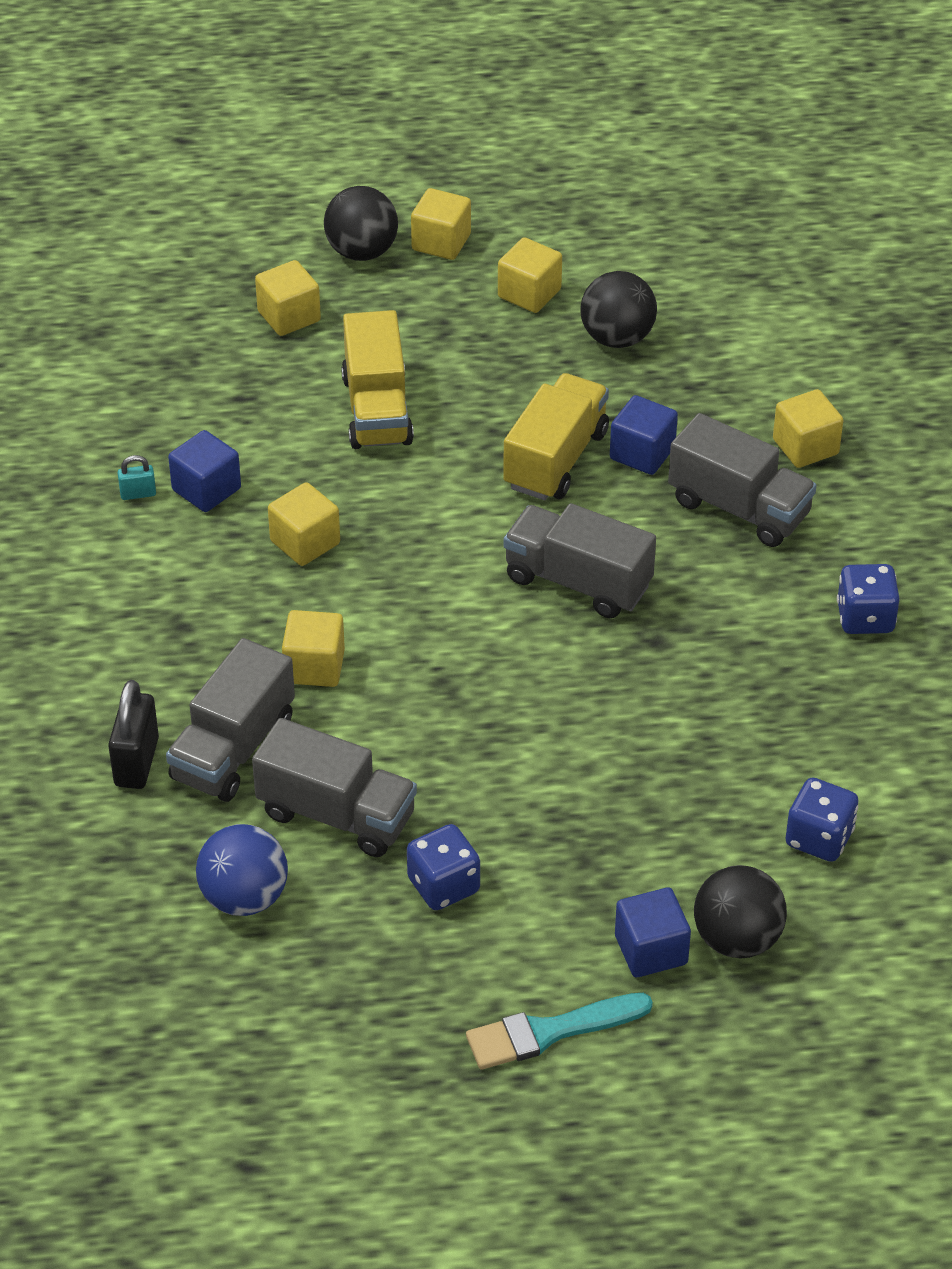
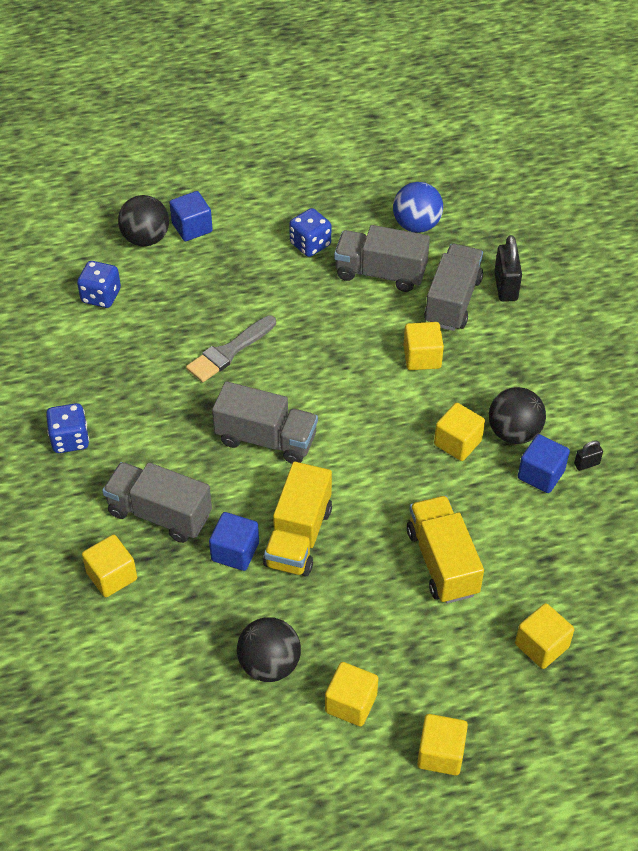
camera: 170 degrees right, 5 degrees up
(138, 494) = (586, 464): turquoise padlock -> black padlock
(362, 252) = (506, 730): black ball -> black ball (514, 432)
(550, 1032) = (239, 185): turquoise brush -> none
(614, 715) = (229, 351): none -> grey brush

